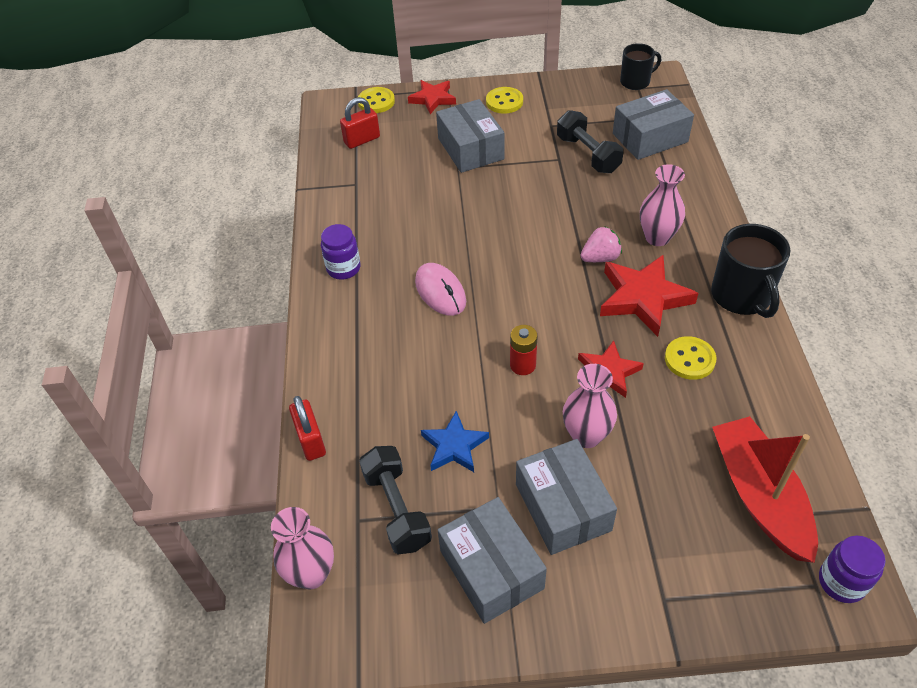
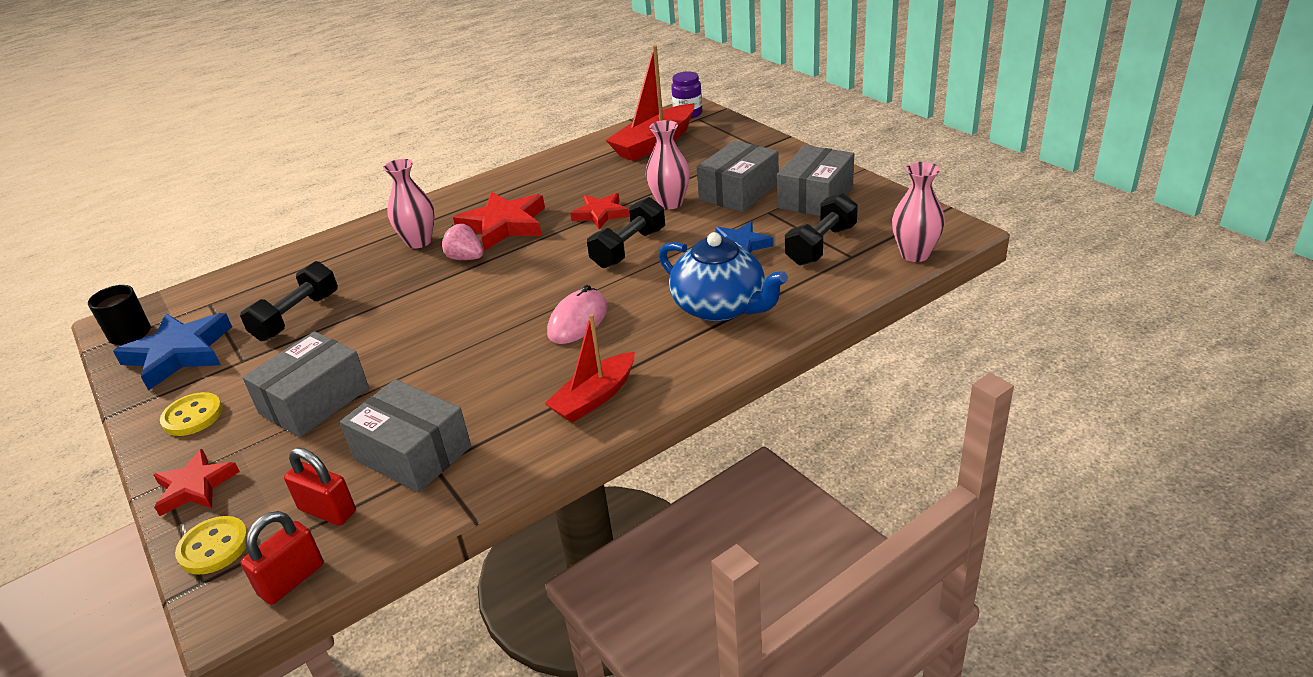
camera: 120 degrees left, 15 degrees down
(311, 440) = (816, 309): red padlock -> red padlock (292, 580)
(343, 268) = (594, 397): purple jar -> red boat
(375, 381) = (720, 307): none -> blue teapot
(522, 365) = (628, 248): red battery -> black dumbbell
(586, 100) = (179, 354): none -> blue star
(650, 138) = (251, 291): grey box -> grey box (412, 453)
(689, 359) = (558, 191): yellow button -> none
(741, 296) = (471, 191): black mug -> none

